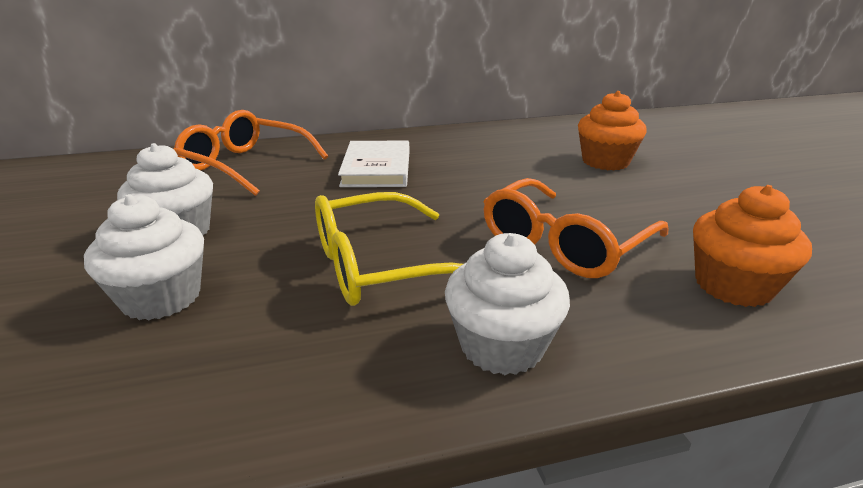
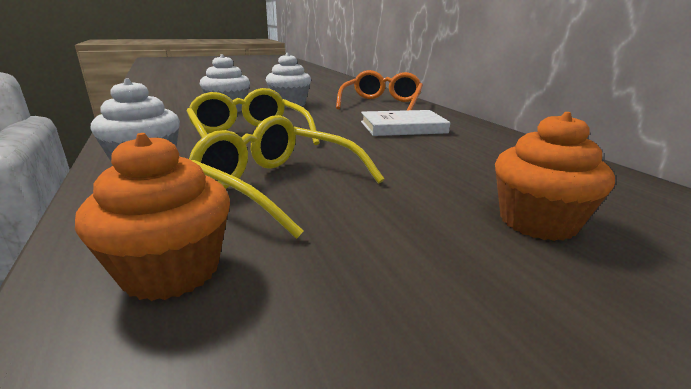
camera: 80 degrees right, 5 degrees down
(564, 244) = (279, 186): orange glasses -> yellow glasses

